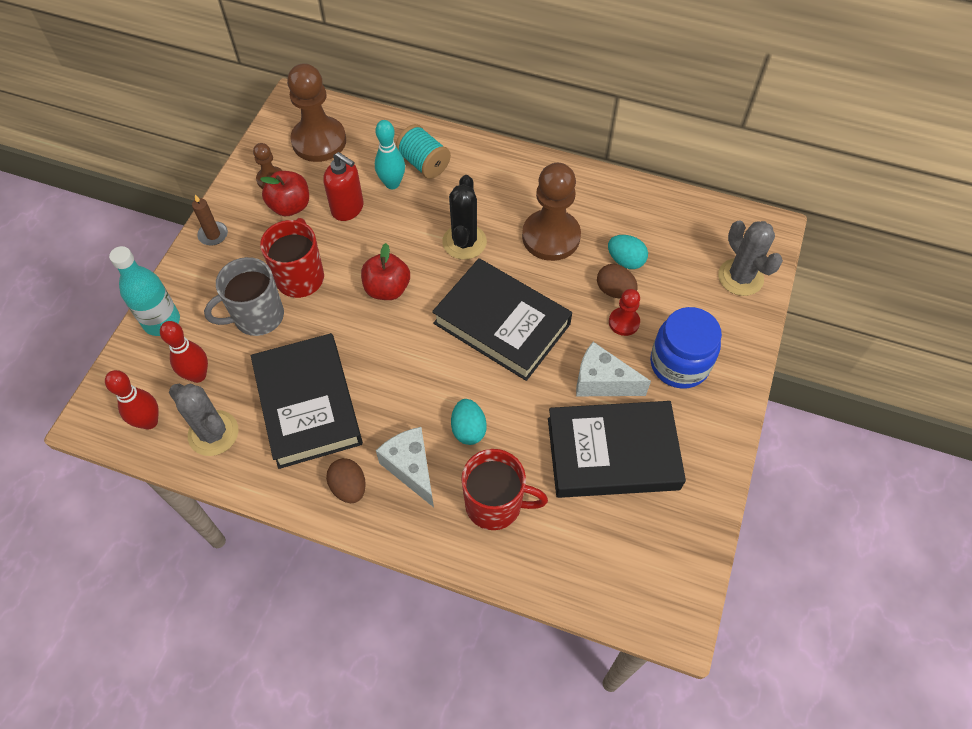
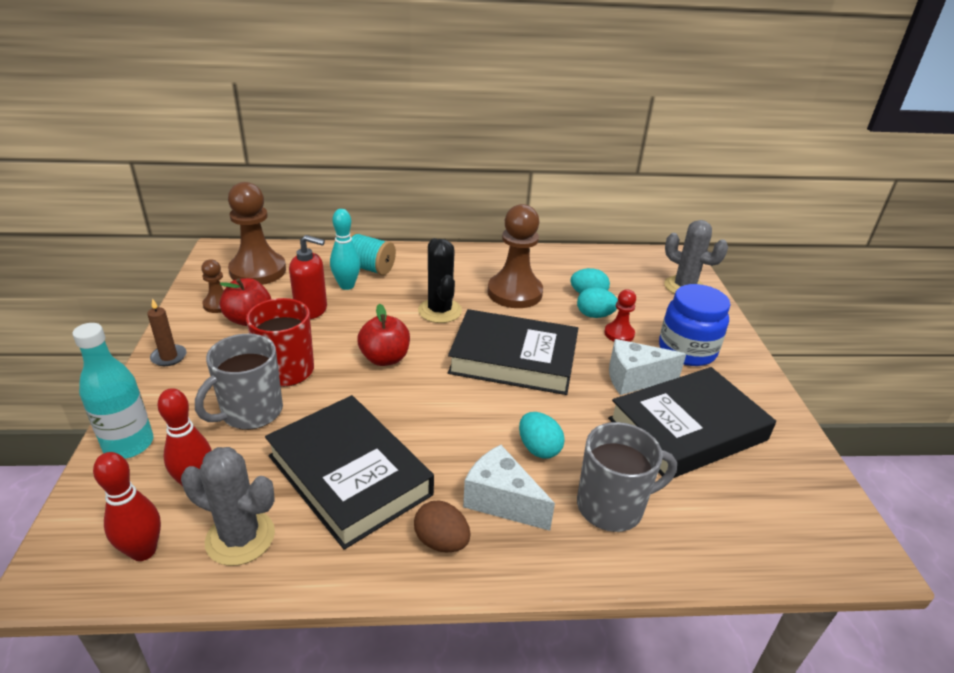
camera: 25 degrees left, 25 degrees down
(495, 504) = (612, 506): red mug -> grey mug
(614, 290) = (594, 315): brown egg -> turquoise egg

